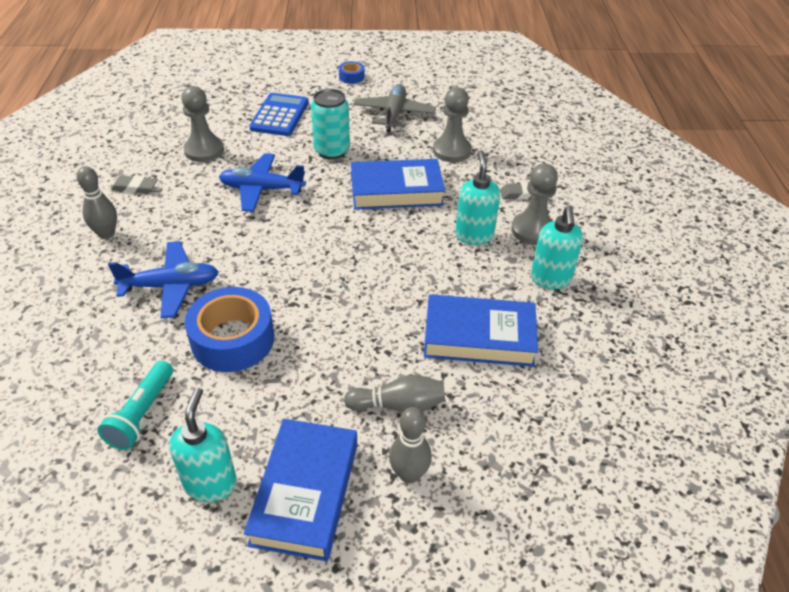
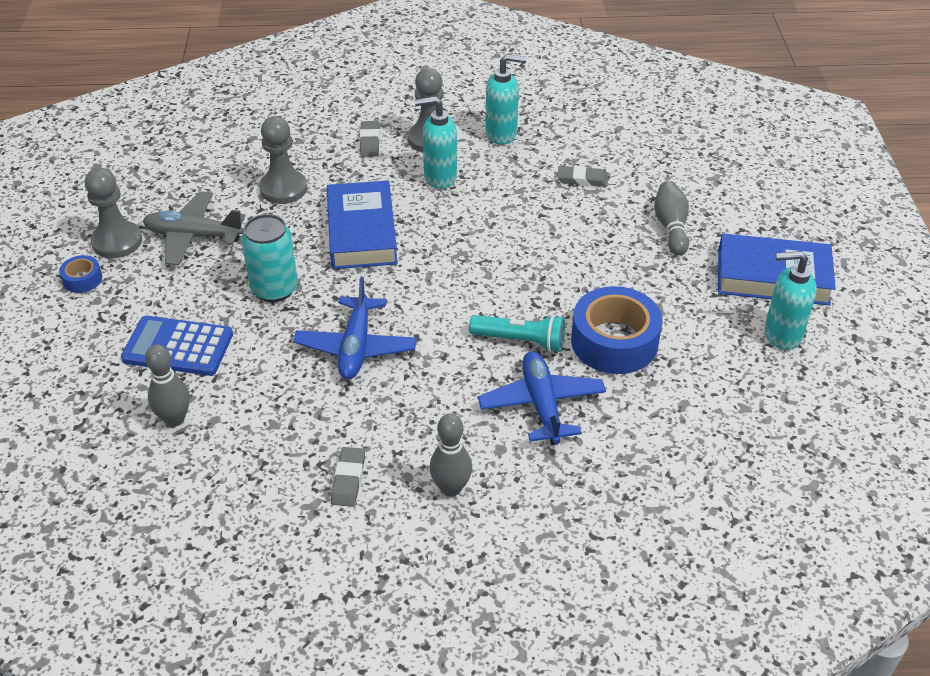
camera: 90 degrees left, 0 degrees up
(142, 414) = (722, 394): turquoise flashlight -> turquoise flashlight (520, 341)
(204, 150) = (261, 418): grey pawn -> grey pawn (117, 242)
(409, 474) = (738, 221): grey bowling pin -> grey bowling pin (174, 419)
(479, 337) = (582, 179): blue book -> grey eraser

